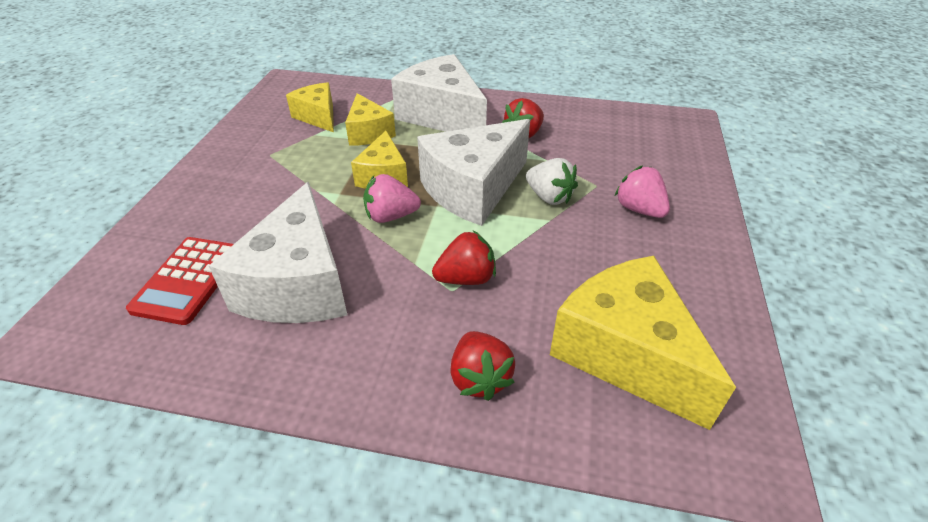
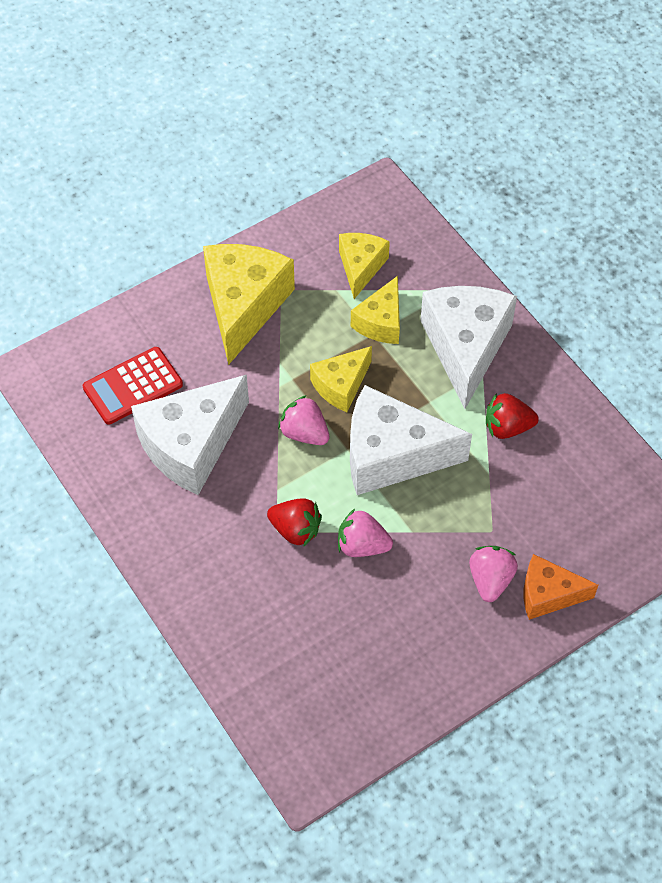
camera: 45 degrees right, 15 degrees up
(479, 378) = (226, 603): red strawberry -> none
(530, 251) = (362, 545): none -> pink strawberry
(549, 197) = (438, 511): white strawberry -> none
(625, 353) = (325, 665): yellow cheese -> yellow cheese (244, 306)
(681, 192) = (548, 594): none -> orange cheese

